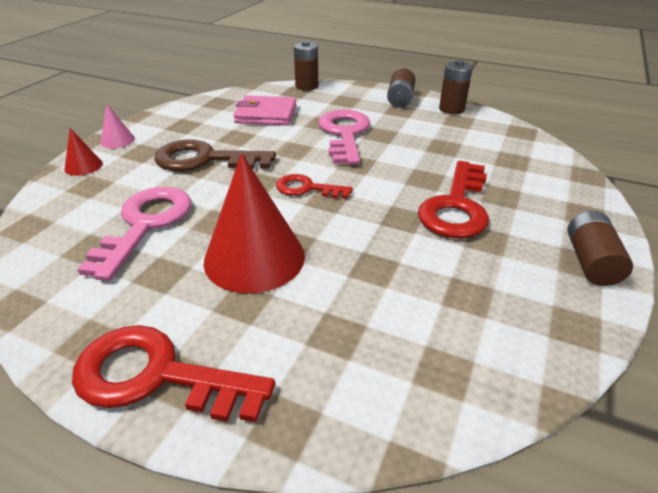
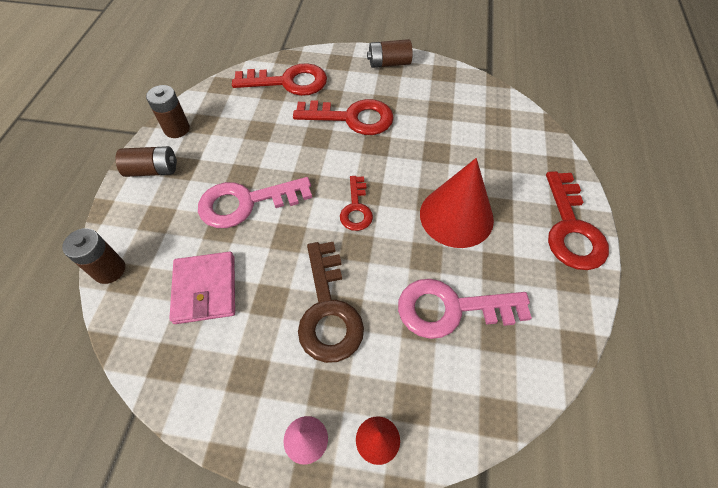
camera: 105 degrees left, 20 degrees up
(530, 170) = (288, 82): none -> red key

